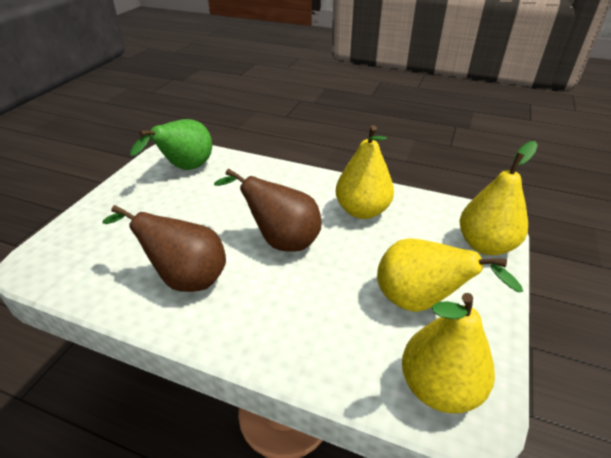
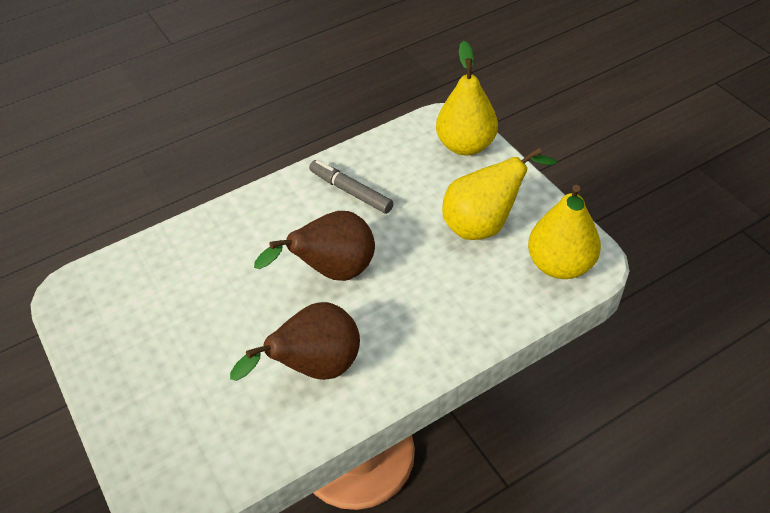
camera: 50 degrees left, 10 degrees up
(185, 169) = (127, 293): green pear -> none
(362, 211) = (351, 191): yellow pear -> grey marker

